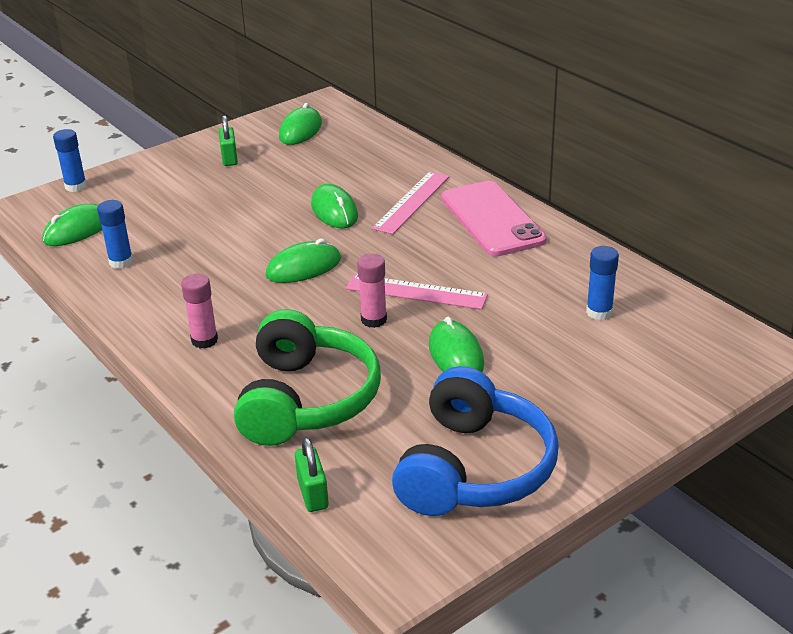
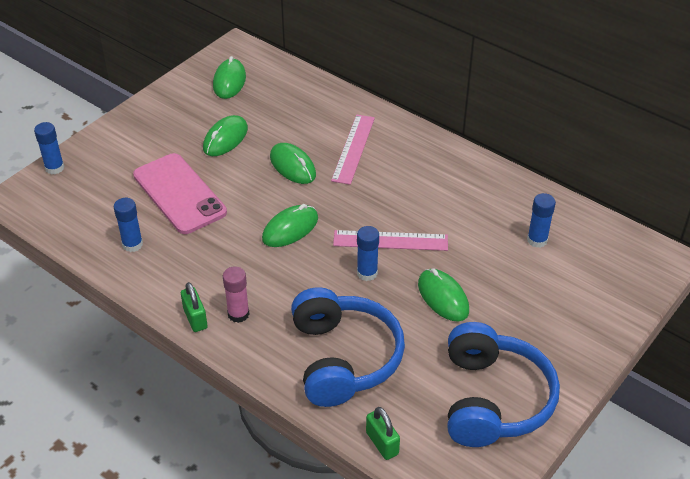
camera: 15 degrees left, 10 degrees up
(77, 230) = (78, 215): green mouse -> green mouse (225, 139)
(229, 158) = (179, 120): green padlock -> green padlock (195, 318)
(306, 400) = (343, 358): green headphones -> blue headphones
(374, 320) = (367, 273): pink glue stick -> blue glue stick
(492, 219) = (424, 158): pink phone -> pink phone (179, 194)

